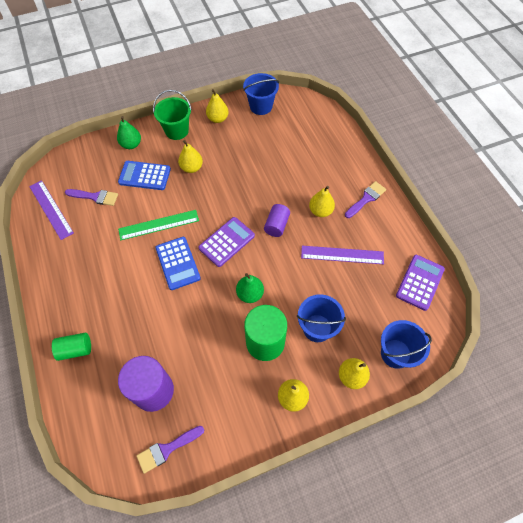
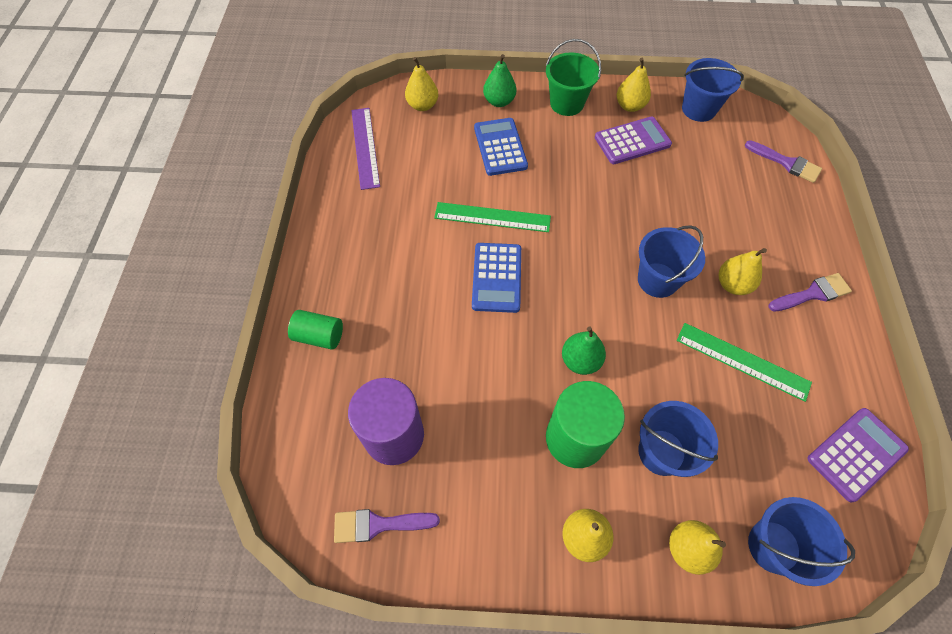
camera: 25 degrees right, 0 degrees up
(95, 197) = (425, 151): purple brush -> purple brush (786, 163)
(144, 176) = (500, 147): blue calculator -> blue calculator turned 45 degrees clockwise
(191, 168) = (567, 158): yellow pear -> yellow pear (422, 105)
(226, 242) = (576, 275): purple calculator -> purple calculator (632, 141)
(276, 225) = (657, 280): purple cylinder -> blue bucket
(342, 255) = (742, 361): purple ruler -> green ruler

